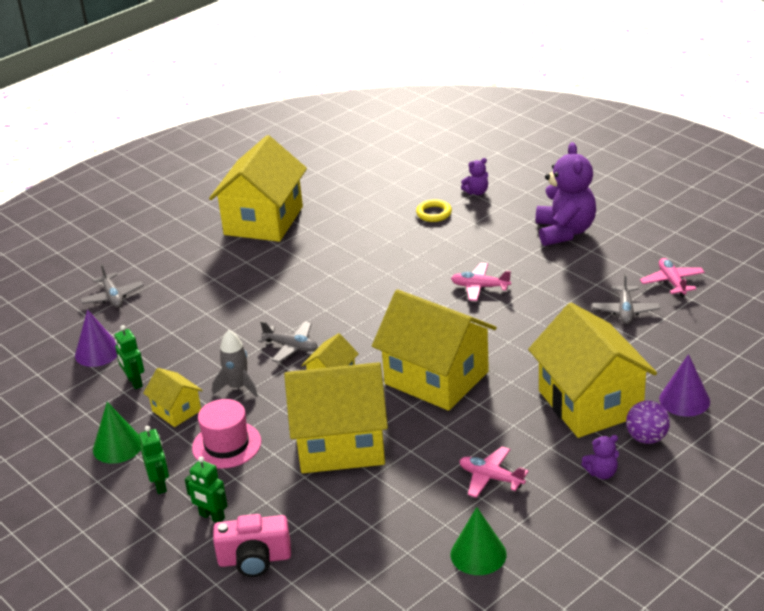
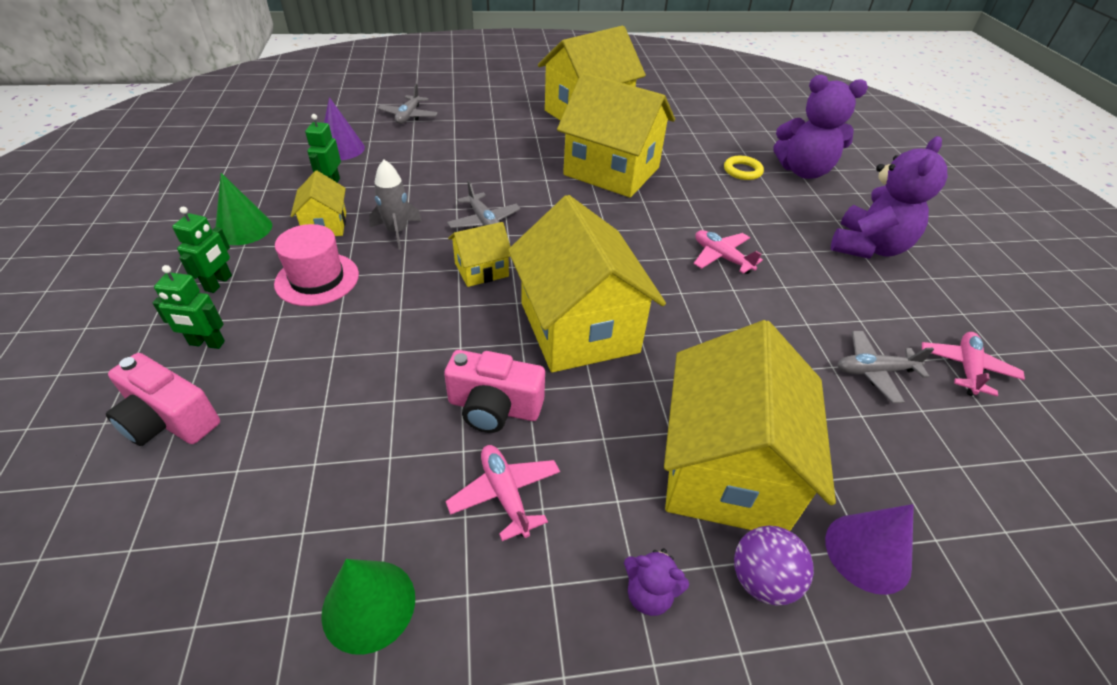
camera: 30 degrees right, 10 degrees up
(211, 517) = (207, 343): green robot -> green robot turned 60 degrees counterclockwise
(340, 444) = (407, 342): yellow house -> yellow house (611, 171)
(437, 445) = (494, 407): none -> pink camera
(476, 192) = (803, 171): purple teddy bear -> purple teddy bear, size x2.21
(625, 311) = (874, 371): grey plane -> grey plane turned 45 degrees clockwise

